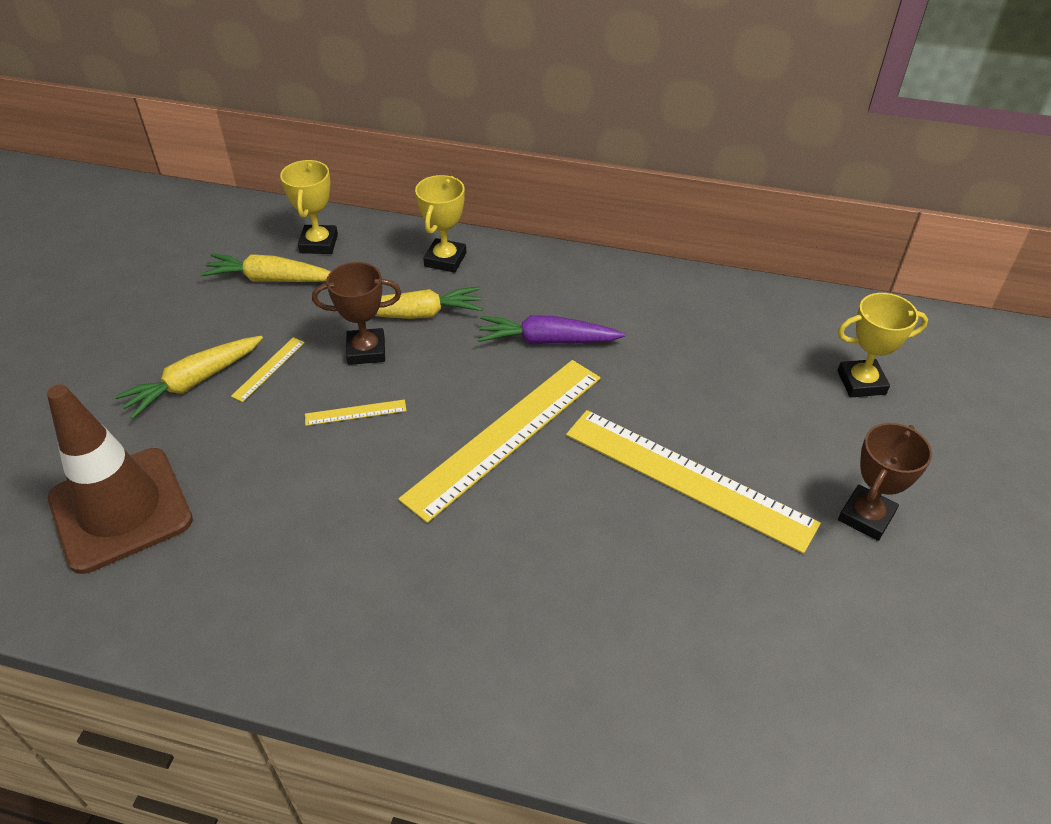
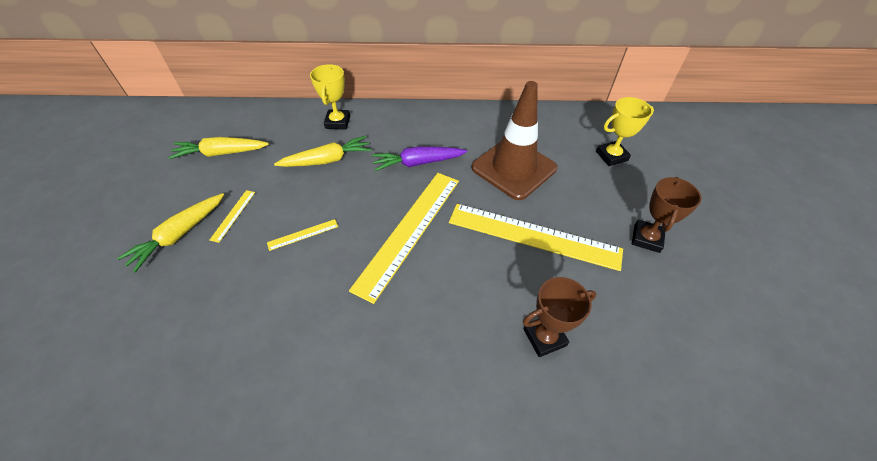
camera: 15 degrees left, 5 degrees up
(120, 509) = (138, 345): brown traffic cone -> brown traffic cone (514, 168)
(319, 244) = (250, 125): yellow trophy -> none
(366, 351) = (300, 190): brown trophy -> brown trophy (544, 337)

